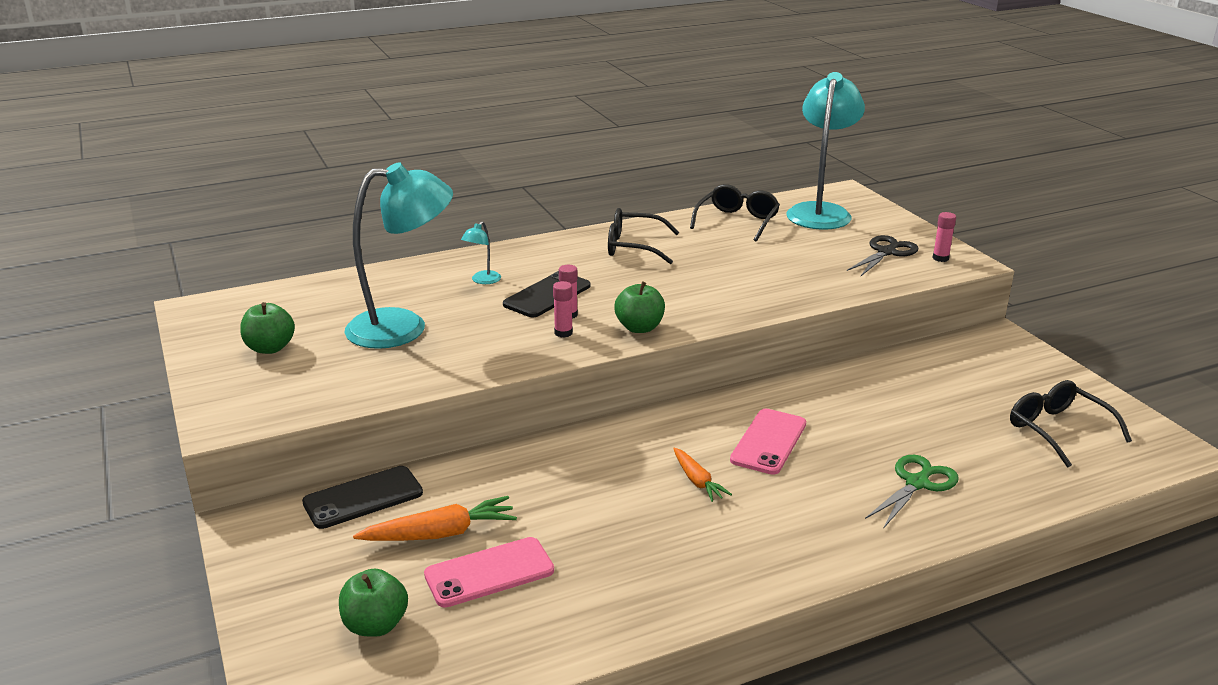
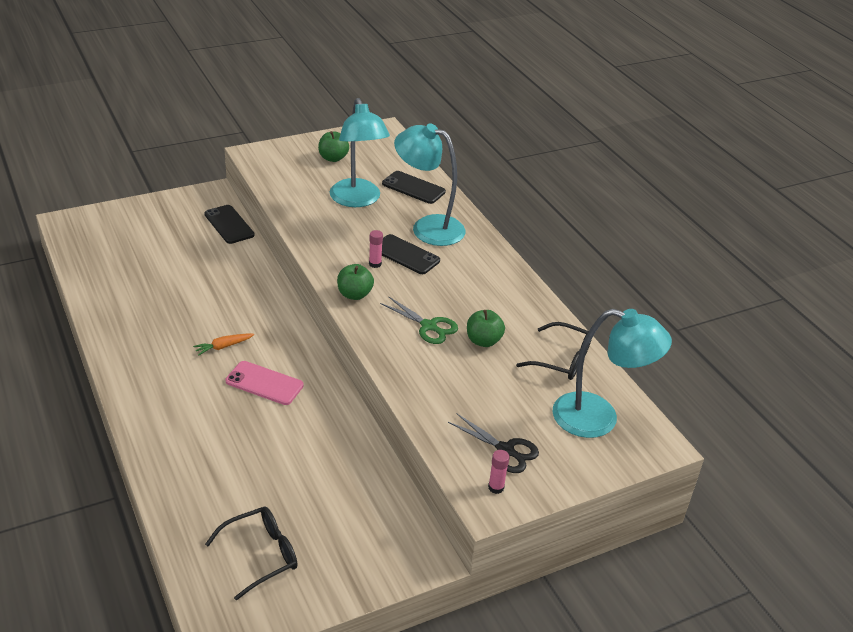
camera: 85 degrees right, 10 degrees up
(375, 625) = (124, 236): green apple -> green apple (483, 341)
(379, 288) = (413, 188): none -> black phone
(440, 534) = (191, 251): orange carrot -> none
(482, 280) = (428, 227): turquoise lamp -> turquoise lamp, size x2.48
(489, 573) = (154, 268): pink phone -> none
(563, 333) = (348, 261): pink glue stick -> none
(633, 247) = (496, 297): black glasses -> none
(917, 483) = (202, 451): green scissors -> green scissors (428, 326)

